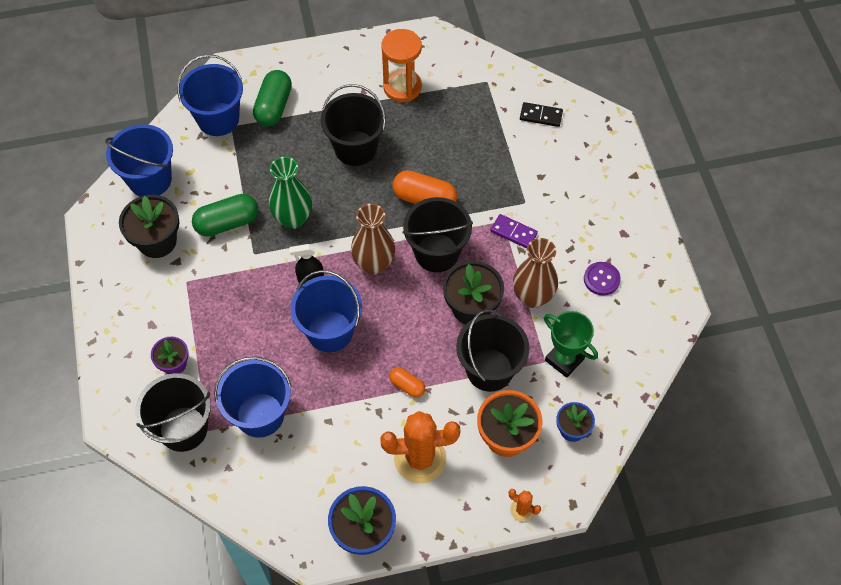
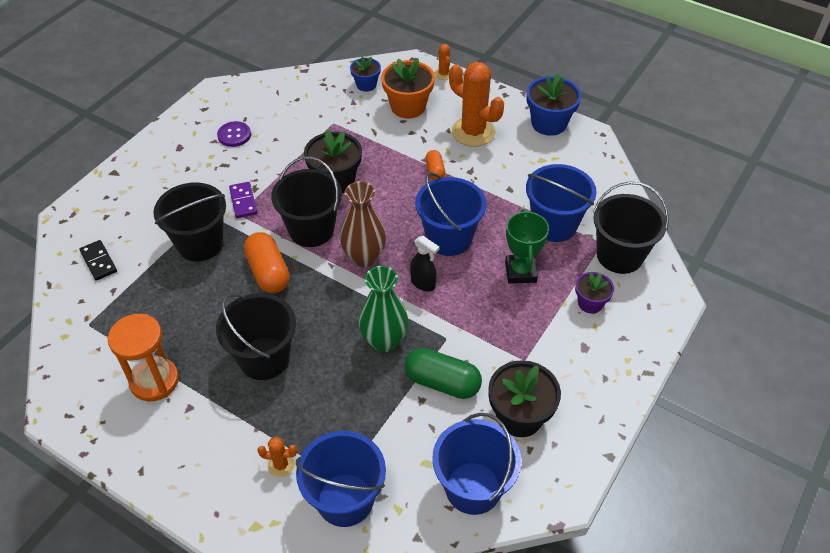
camera: 135 degrees left, 10 degrees down
(274, 107) = (281, 465): green capsule -> orange cactus
(489, 370) = (372, 142): black bucket -> black bucket (200, 244)
(532, 297) = (289, 158): brown vase -> none
(564, 359) = (320, 115): green trophy -> green trophy (520, 272)

